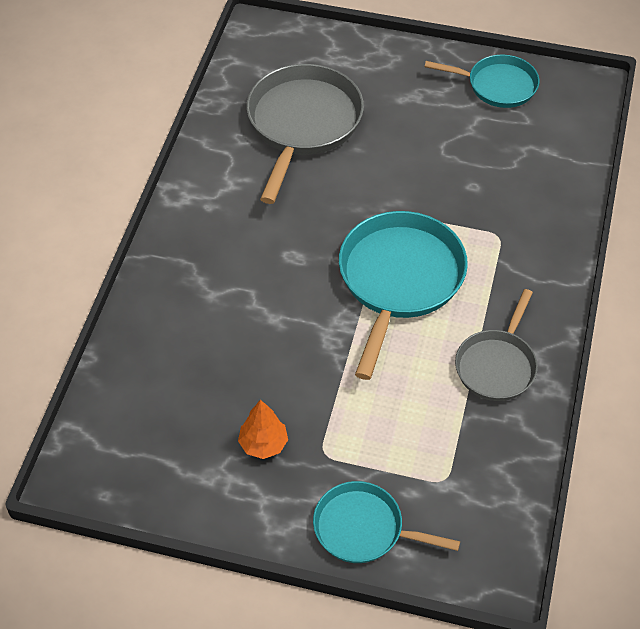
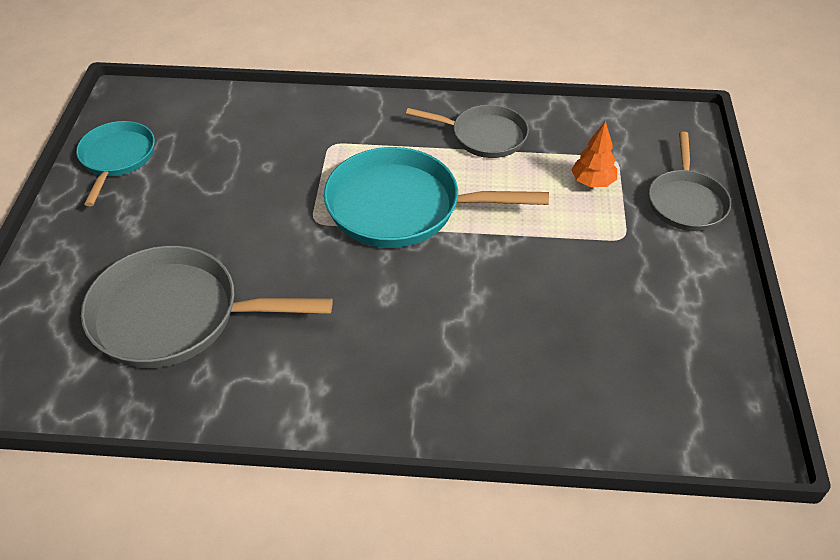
camera: 100 degrees left, 5 degrees down
(263, 444) = (633, 283): orange tree -> orange tree (592, 182)
(364, 529) = (686, 202): turquoise pan -> grey pan

